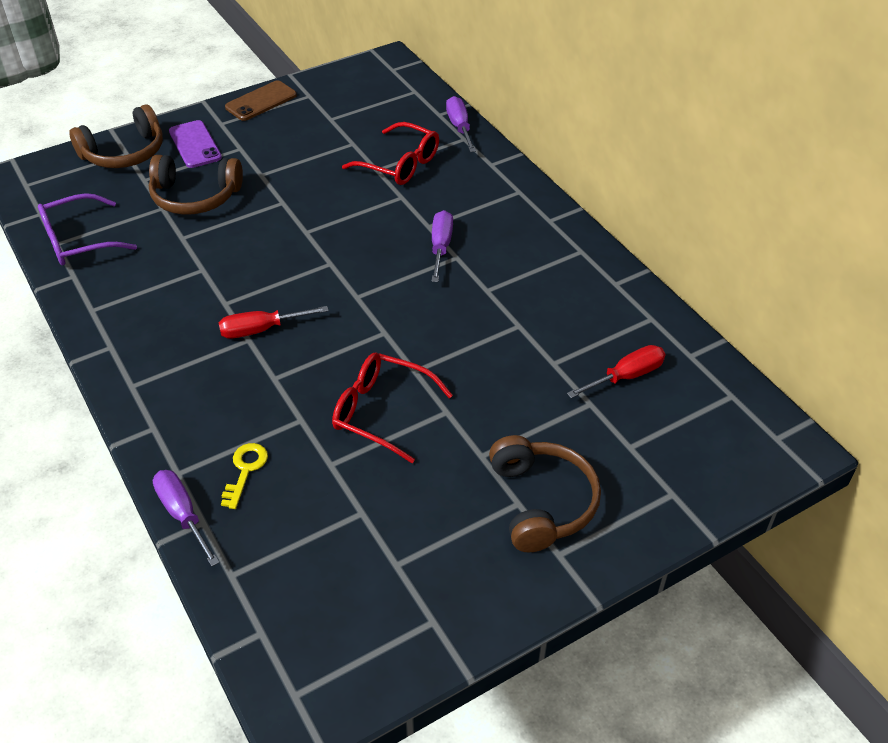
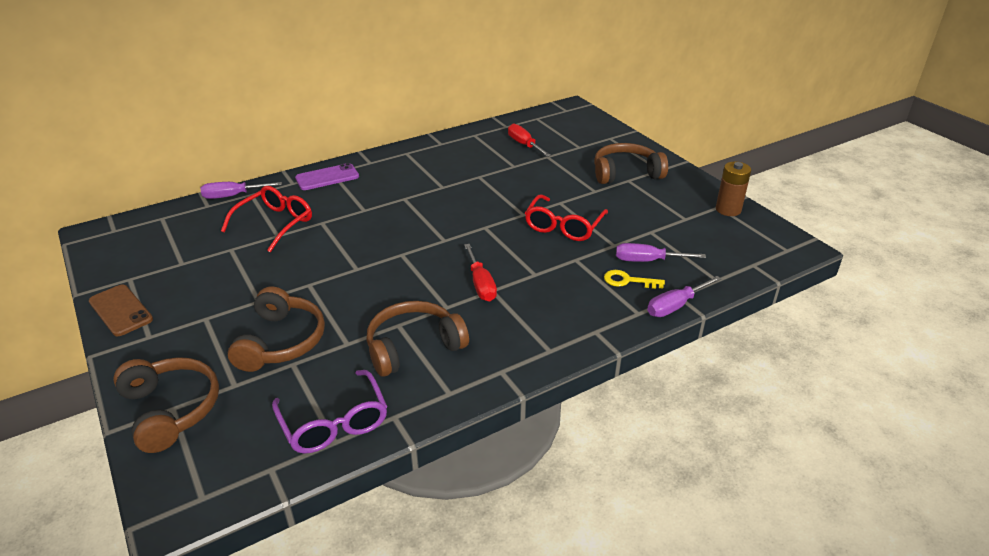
camera: 90 degrees left, 10 degrees down
(165, 282) = (413, 347): none -> brown headphones
(195, 144) = (182, 352): purple phone -> purple phone (327, 177)
(423, 634) = (728, 209): none -> brown battery
(440, 247) = (391, 204): purple screwdriver -> purple screwdriver (648, 261)

